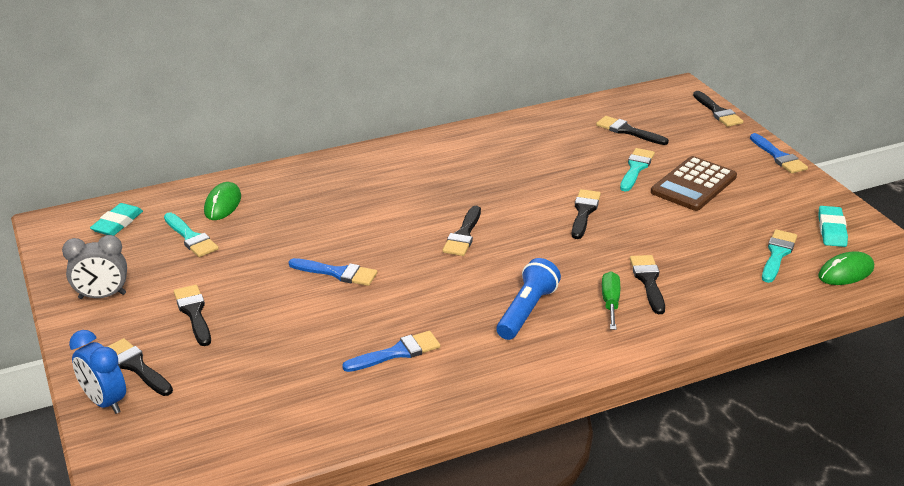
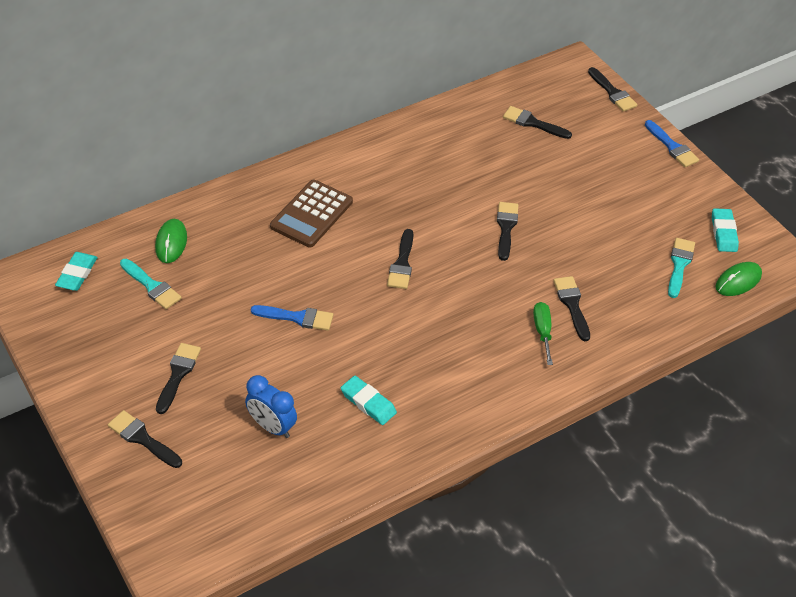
camera: 10 degrees left, 15 degrees up
(102, 296) = (88, 362): grey clock -> none
(105, 402) = (125, 479): blue clock -> blue clock (272, 427)
(194, 313) = (178, 374): black brush -> black brush turned 45 degrees clockwise
(397, 352) = (368, 403): blue brush -> turquoise eraser
(527, 311) = (472, 347): blue flashlight -> none
(636, 168) = (546, 170): turquoise brush -> none
(693, 185) = (599, 187): brown calculator -> brown calculator (311, 214)

